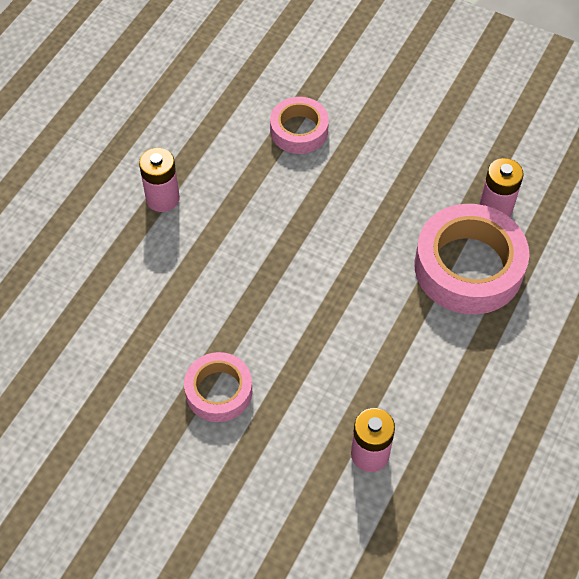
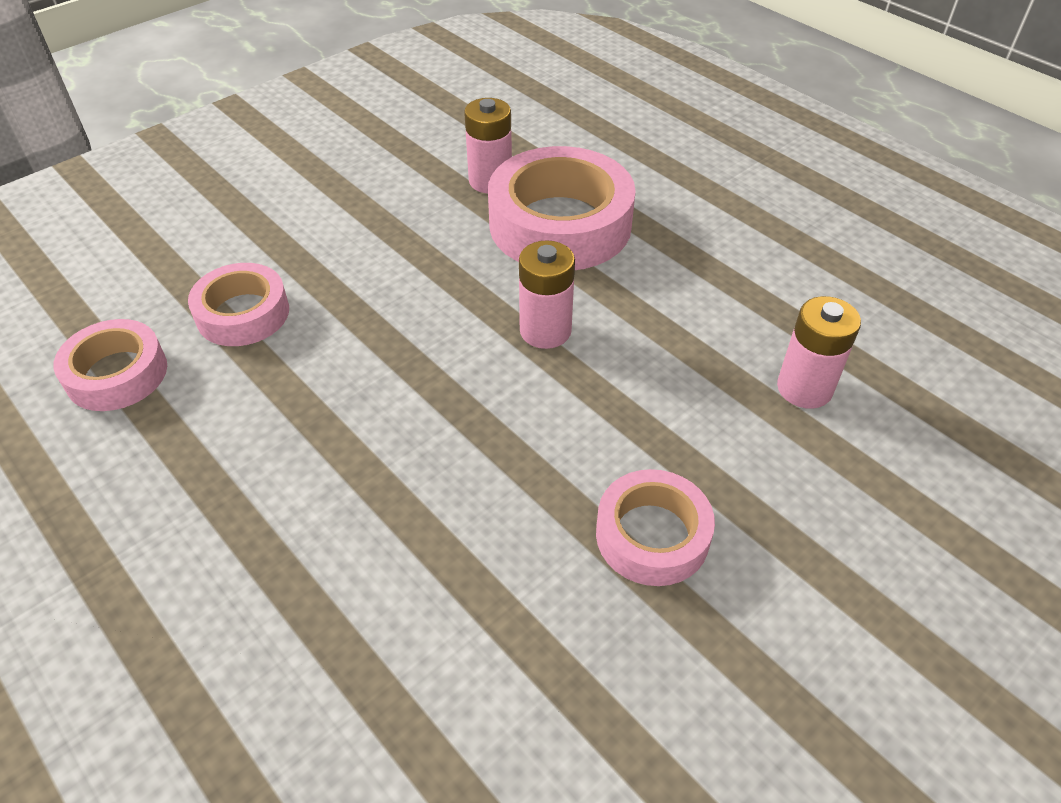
camera: 70 degrees left, 10 degrees down
(162, 198) = (243, 514): pink battery -> pink battery (545, 331)
(229, 98) = (117, 374): none -> pink tape

